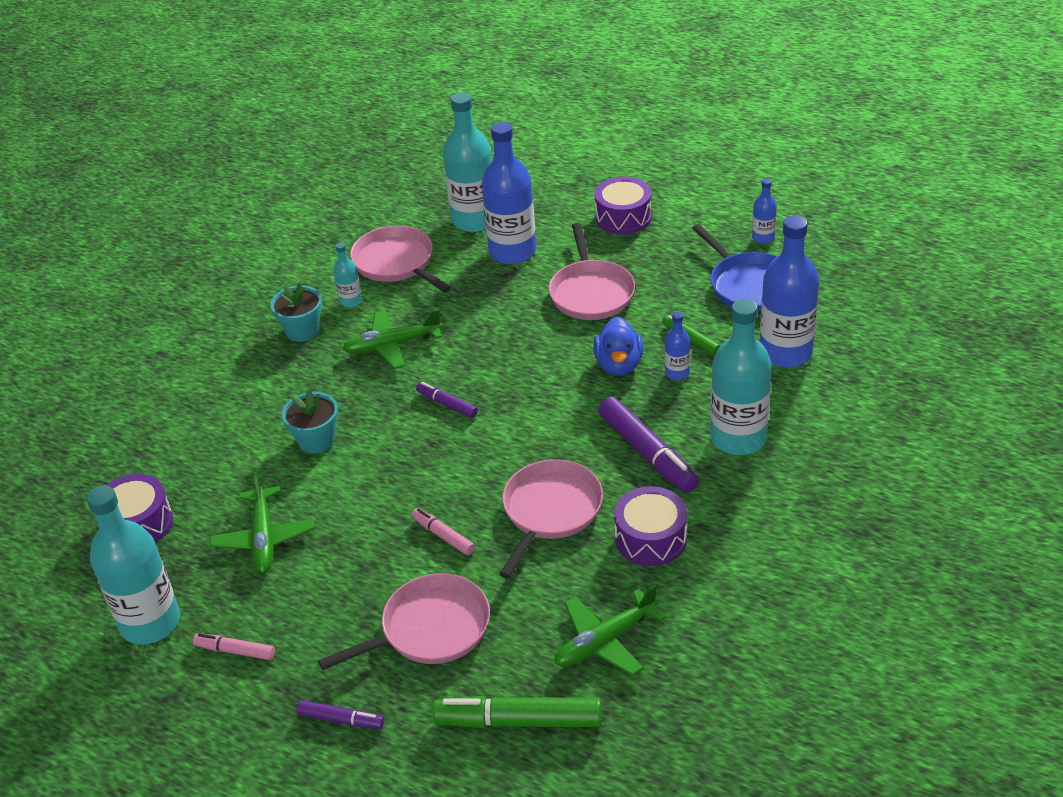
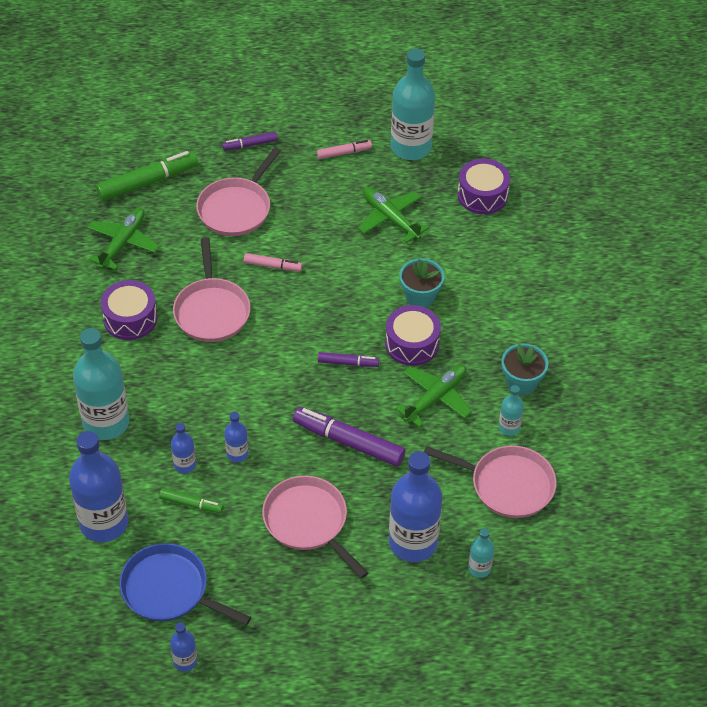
camera: 145 degrees right, 10 degrees up
(474, 220) = (479, 568): turquoise bottle -> turquoise bottle, size x0.47
(619, 364) = (237, 454): blue duck -> blue bottle
(623, 217) = (338, 633): purple drum -> purple drum (412, 344)
(647, 453) = (168, 382): purple marker -> purple marker (348, 442)

